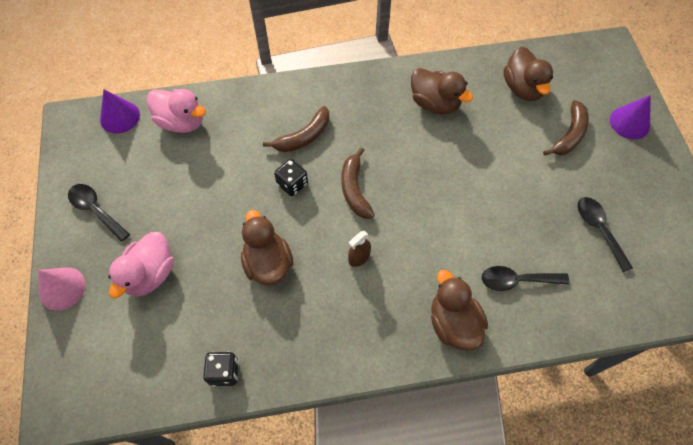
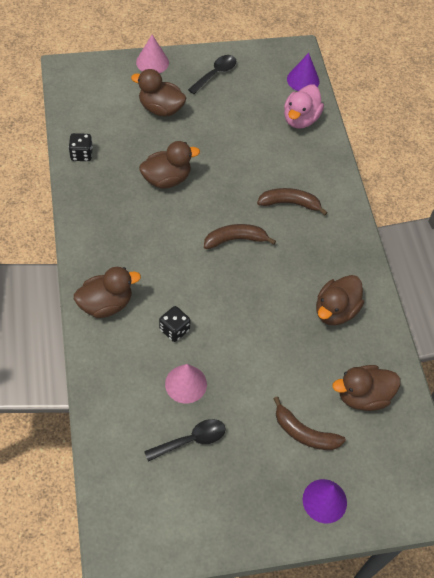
camera: 85 degrees right, 5 degrees down
(150, 274) = (160, 109): pink duck -> brown duck
(292, 184) = (240, 195): black dice -> black dice (174, 330)
(304, 137) = (290, 203): brown banana -> brown banana turned 135 degrees clockwise
(359, 257) = (169, 240): brown spray bottle -> none
(516, 280) = (142, 358): black spoon -> none
(539, 236) = (186, 384): none -> pink cone

